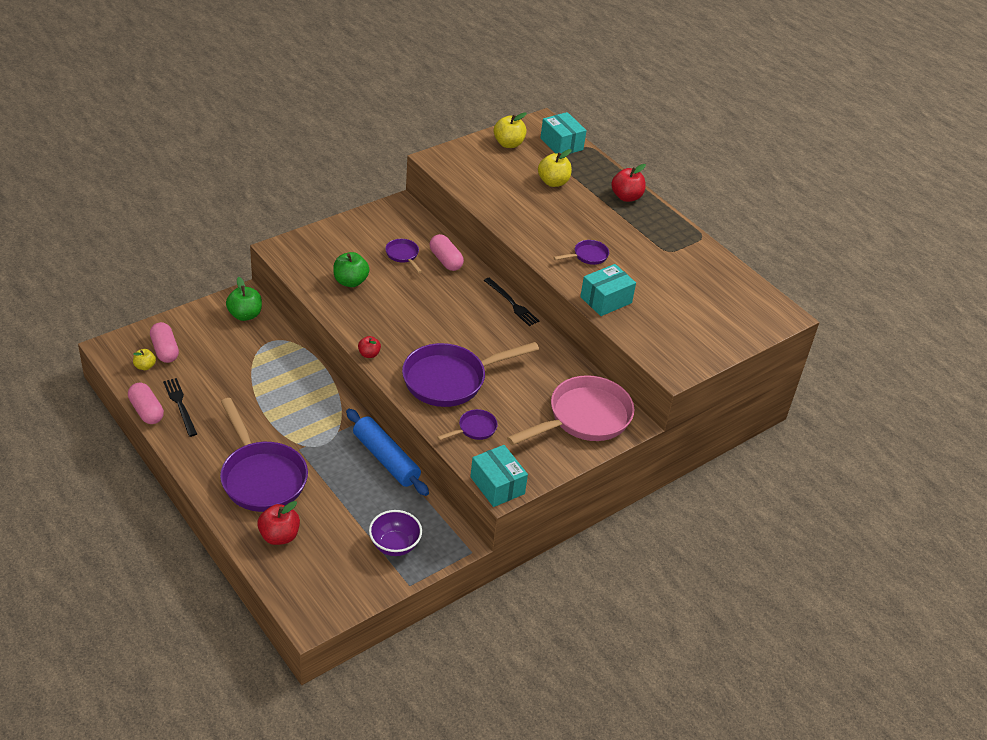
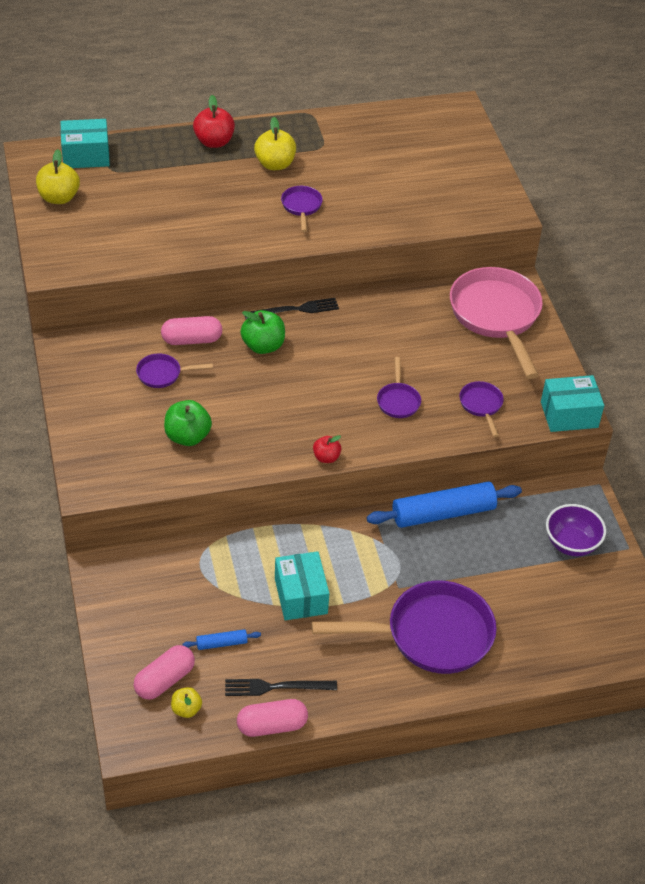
camera: 65 degrees left, 5 degrees up
(165, 350) = (165, 680): pink capsule -> pink capsule turned 45 degrees counterclockwise
(207, 369) = (222, 643): none -> blue rolling pin
(245, 315) = (137, 578): green apple -> green apple (263, 346)
(279, 536) = (526, 642): red apple -> none
(450, 380) = (398, 401): purple pan -> purple pan, size x0.45
(553, 182) = (155, 187): yellow apple -> yellow apple (275, 164)
(606, 300) = (380, 219): turquoise box -> turquoise box (301, 596)

